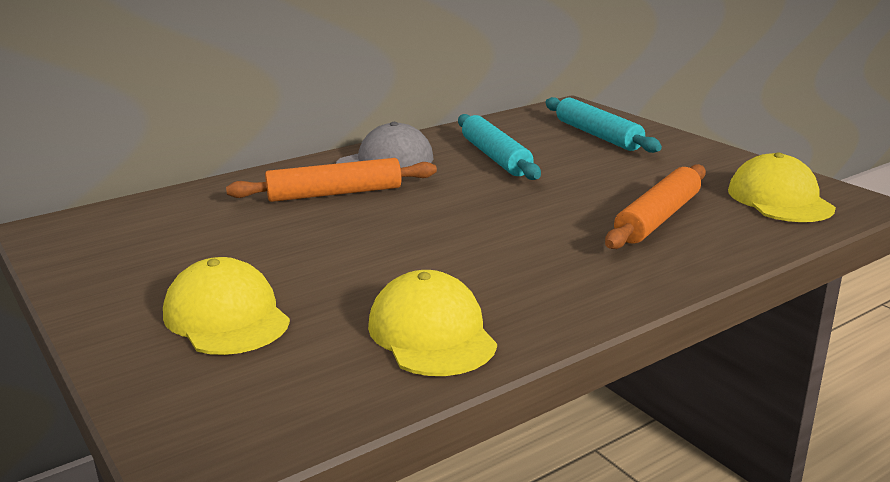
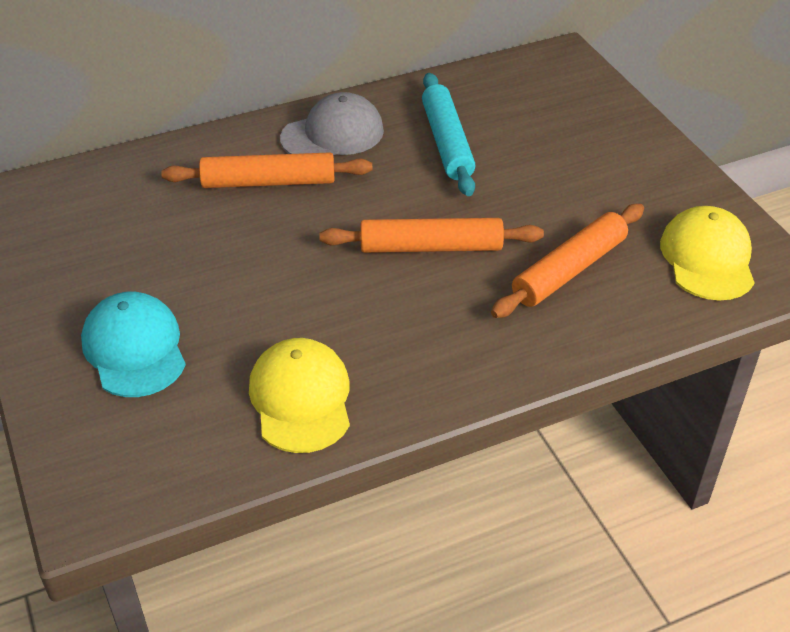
camera: 10 degrees right, 20 degrees up
(226, 317) = (134, 349): yellow cap -> turquoise cap
(515, 217) = (431, 247): none -> orange rolling pin
(598, 135) = (570, 117): turquoise rolling pin -> none

